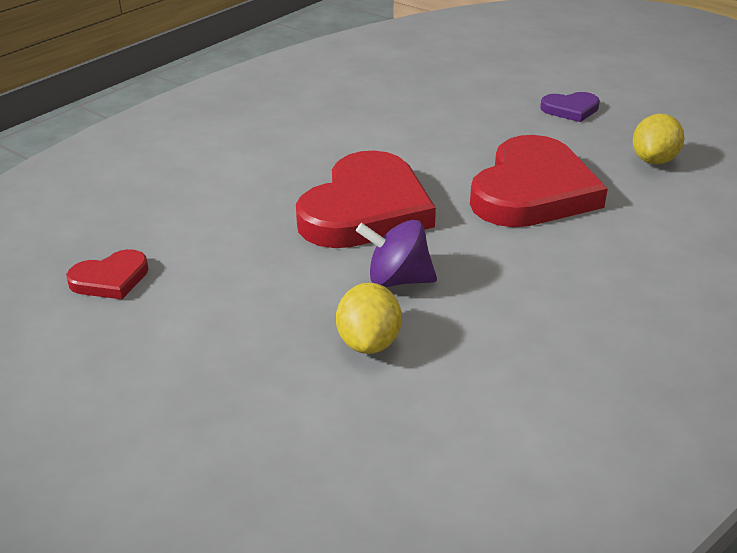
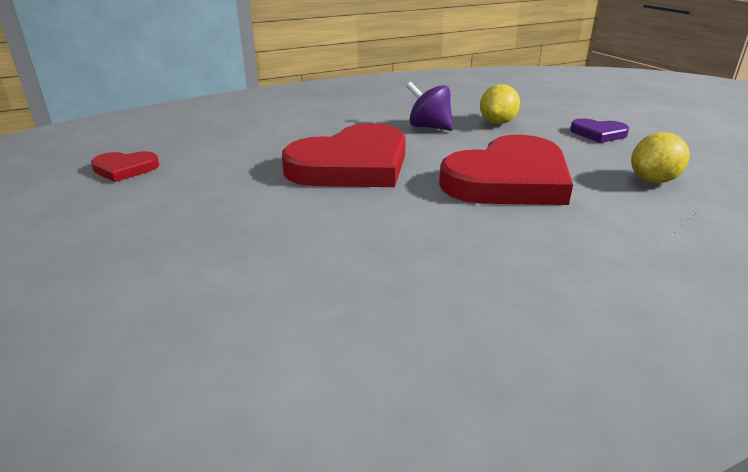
camera: 25 degrees right, 5 degrees down
(369, 343) = (244, 254): yellow lemon -> yellow lemon (497, 123)
(397, 280) = (321, 216): purple spinning top -> purple spinning top (429, 127)

